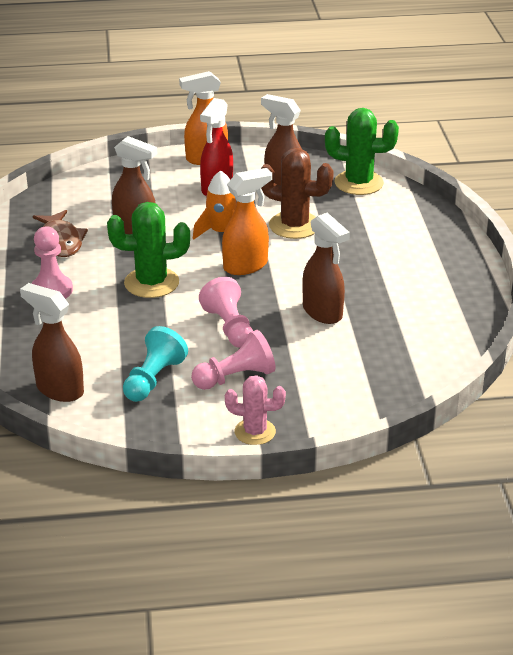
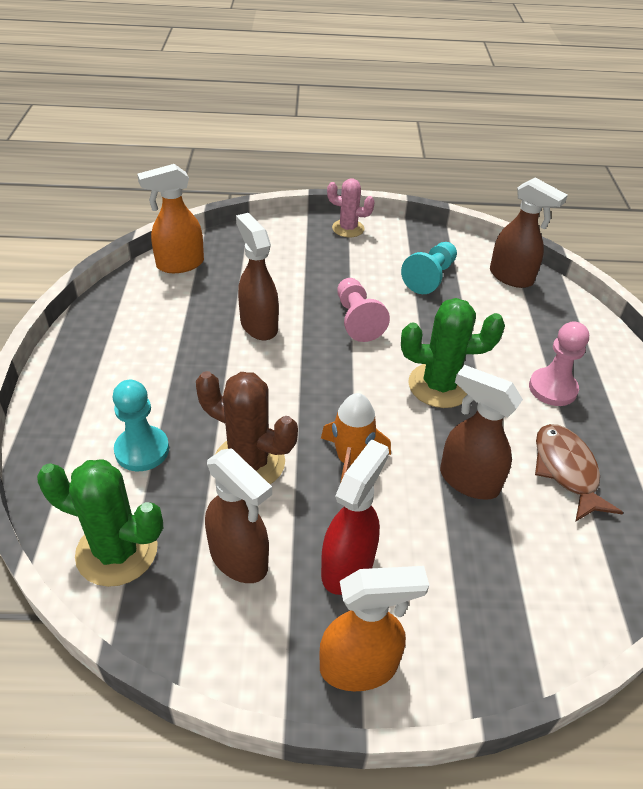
camera: 175 degrees left, 10 degrees up
(235, 377) = (357, 271): pink pawn -> none
(246, 266) = (327, 398): orange spray bottle -> orange spray bottle (179, 264)
(373, 225) = (142, 450): none -> turquoise pawn

